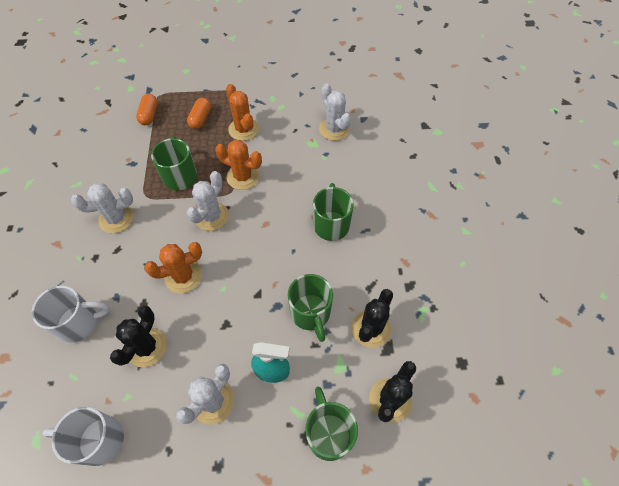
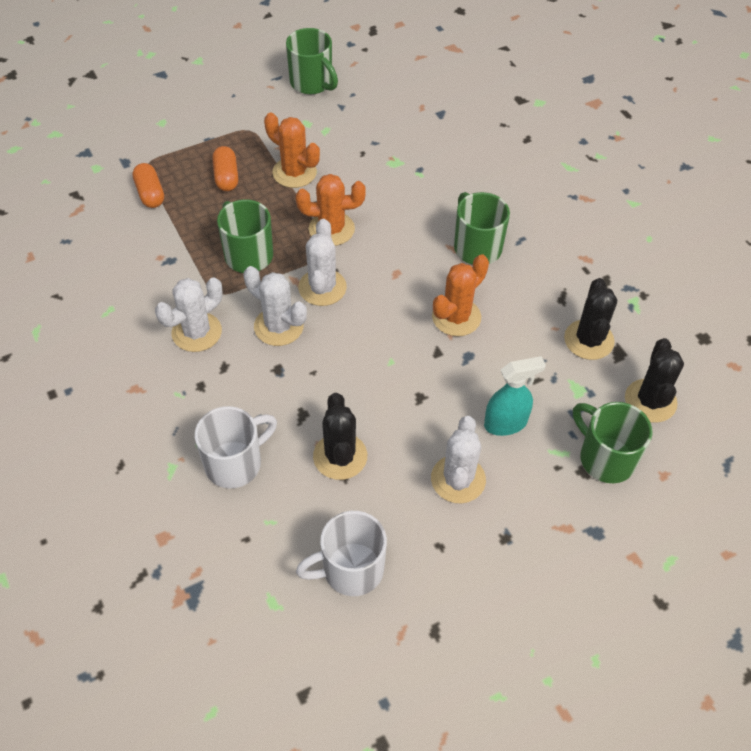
camera: 25 degrees left, 5 degrees down
(183, 276) = (332, 366): orange cactus -> orange cactus (456, 317)
(310, 313) = (512, 349): green mug -> green mug (312, 83)
(334, 129) = (412, 137): white cactus -> white cactus (278, 326)

